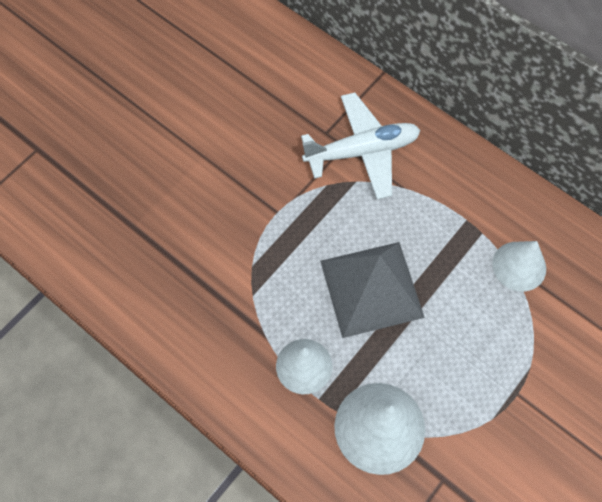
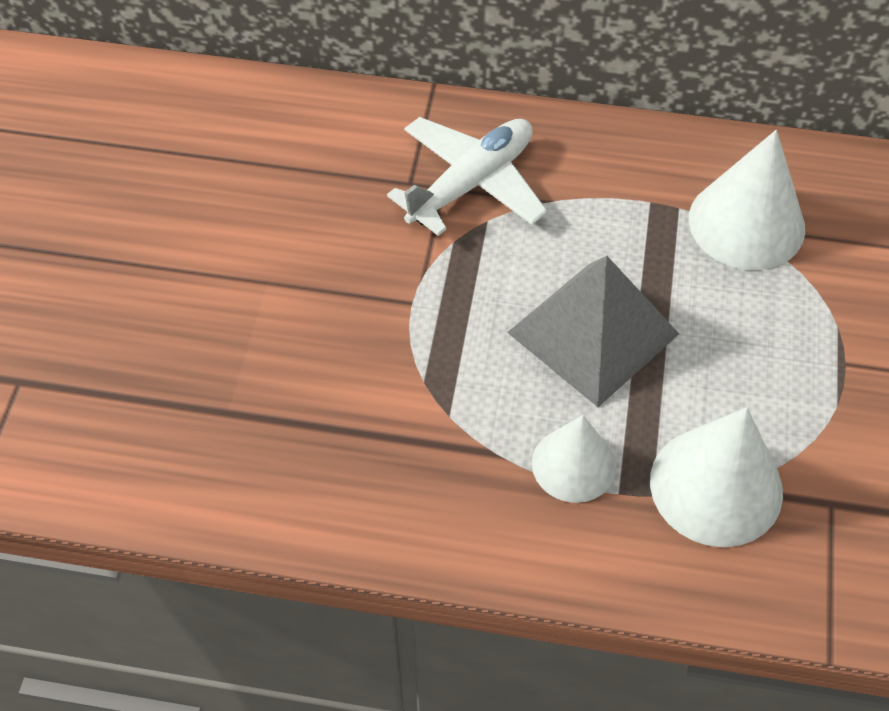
camera: 30 degrees left, 10 degrees down
(519, 266) = (746, 223): white cone -> white cone, size x1.56

